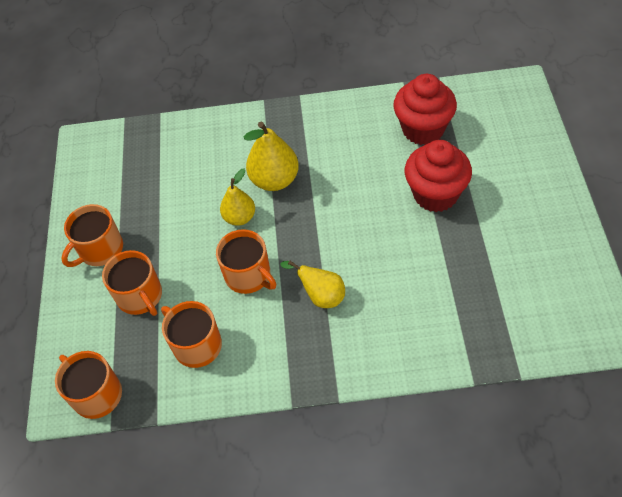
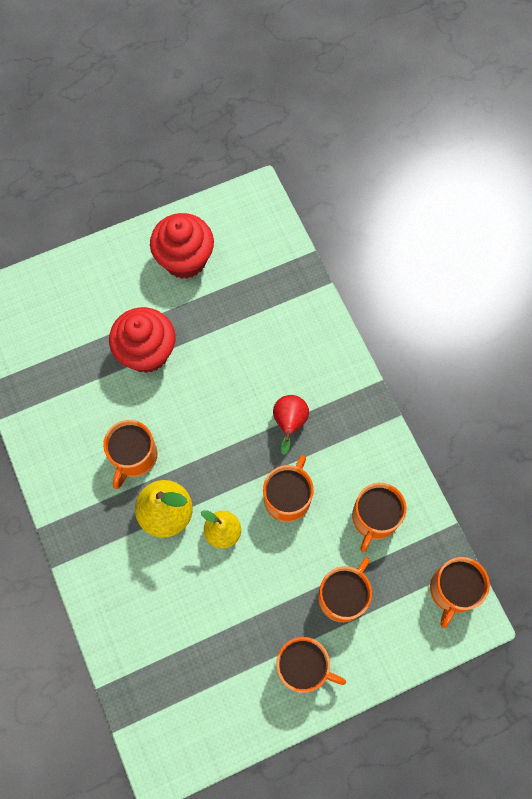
camera: 115 degrees left, 15 degrees up
(321, 296) = (289, 423): yellow pear -> red pear
(335, 166) = (134, 457): none -> orange mug
(423, 129) = (64, 383): red cupcake -> red cupcake (185, 260)

